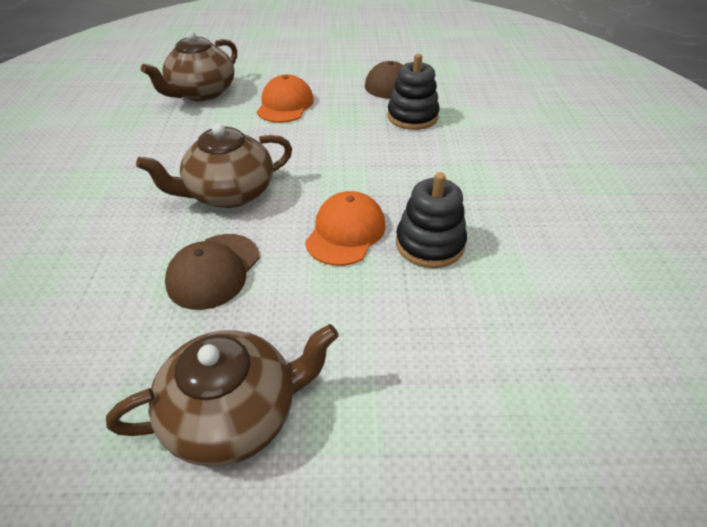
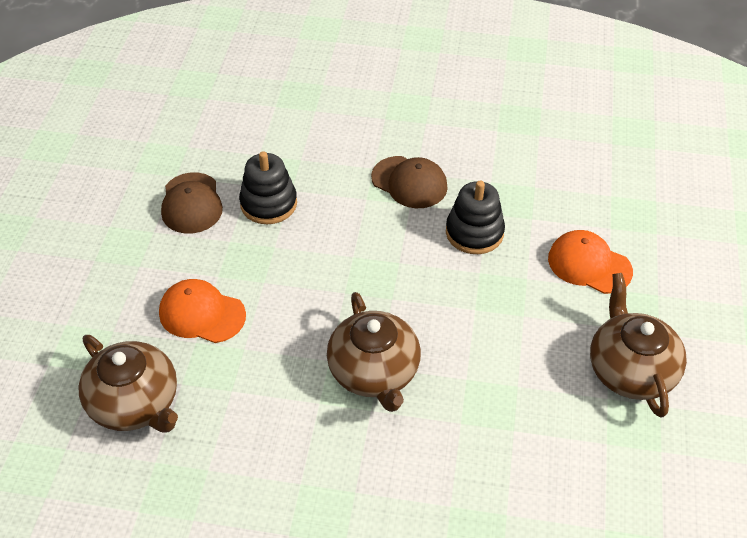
camera: 80 degrees left, 5 degrees up
(214, 271) = (487, 384): brown cap -> brown cap (409, 182)
(346, 232) = (450, 285): orange cap -> orange cap (589, 265)

